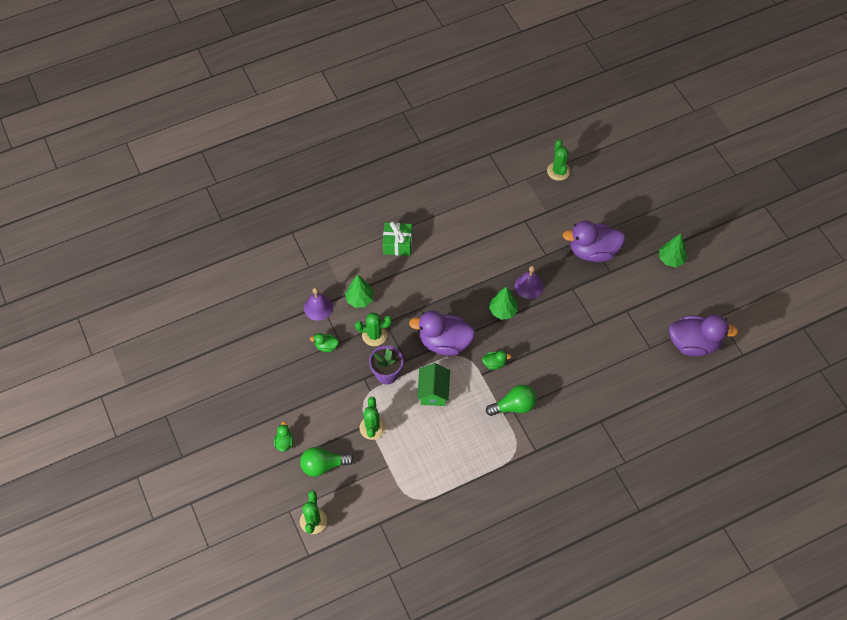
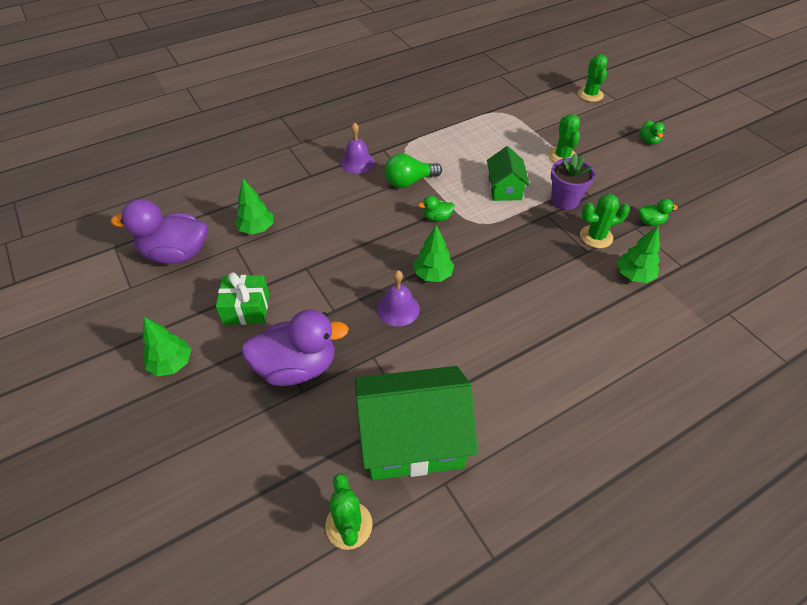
camera: 175 degrees right, 10 degrees down
(318, 307) = (685, 262): purple bell -> purple bell (357, 162)
(323, 465) = (599, 127): green light bulb -> none
(397, 244) = (611, 356): green gift -> green gift (246, 309)
(444, 342) = (504, 235): purple duck -> none
(524, 207) = (412, 439): none -> green house
(637, 363) = (257, 229): none -> green tree

